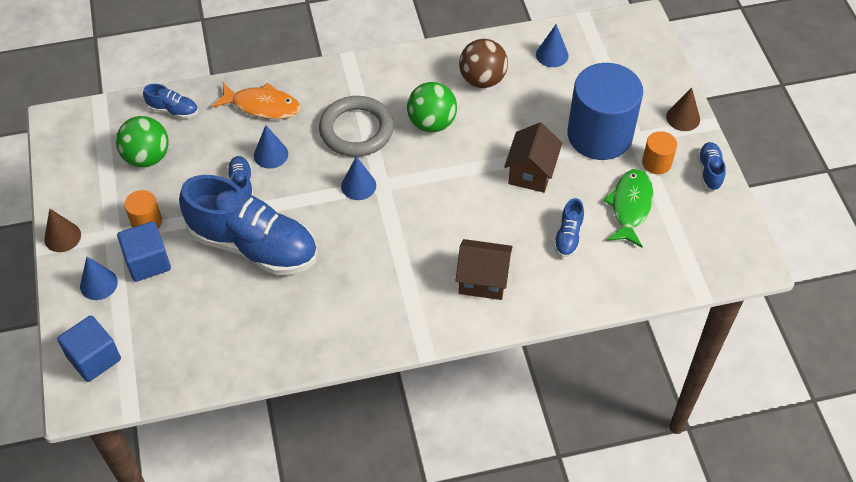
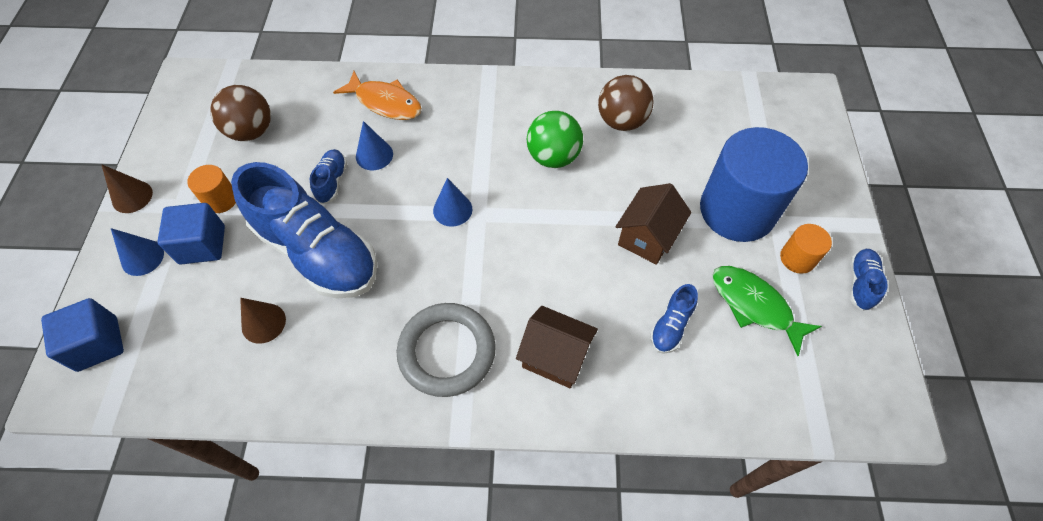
camera: 15 degrees right, 5 degrees up
(147, 157) = (251, 131): green ball -> brown ball
(173, 110) = (297, 89): blue shoe -> none
(356, 130) = (471, 148): grey ring -> grey ring (447, 351)
(552, 55) = (704, 110): blue cone -> none
(630, 206) = (754, 305): green fish -> green fish turned 75 degrees counterclockwise
(683, 118) = (839, 211): brown cone -> brown cone (263, 323)

